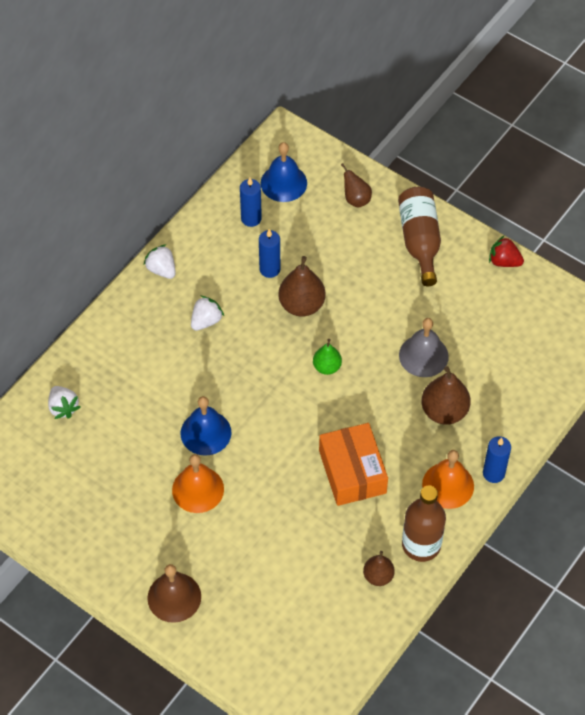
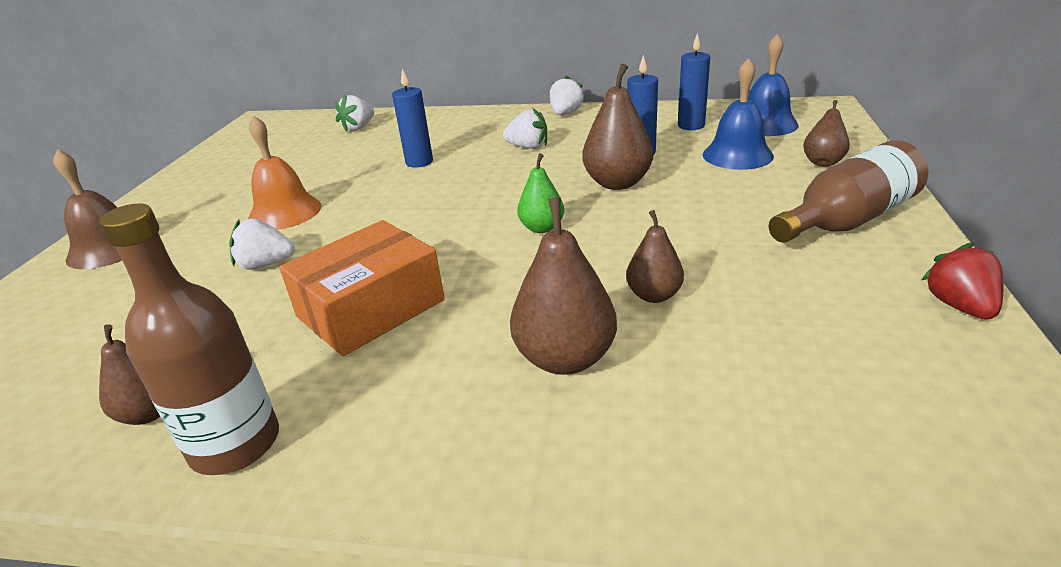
camera: 65 degrees right, 25 degrees down
(205, 432) = (373, 191): blue bell -> blue bell (737, 155)
(266, 511) = (265, 264): none -> white strawberry
(423, 355) = (654, 295): grey bell -> brown pear
(448, 485) = (398, 427): orange bell -> none
(493, 473) = (468, 489): blue candle -> blue candle (419, 162)

